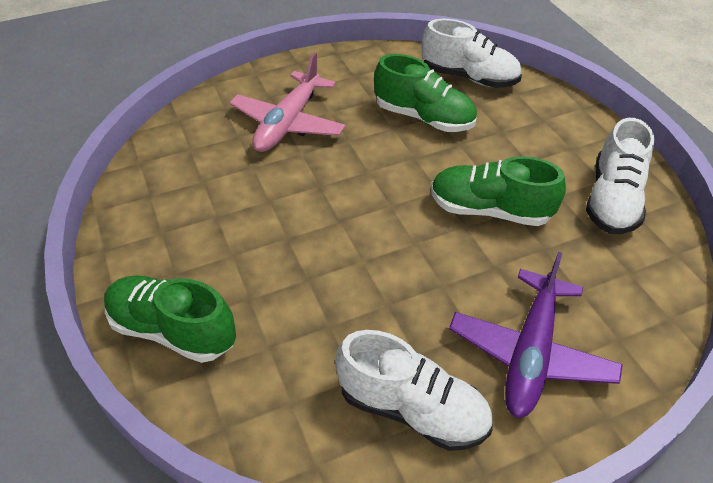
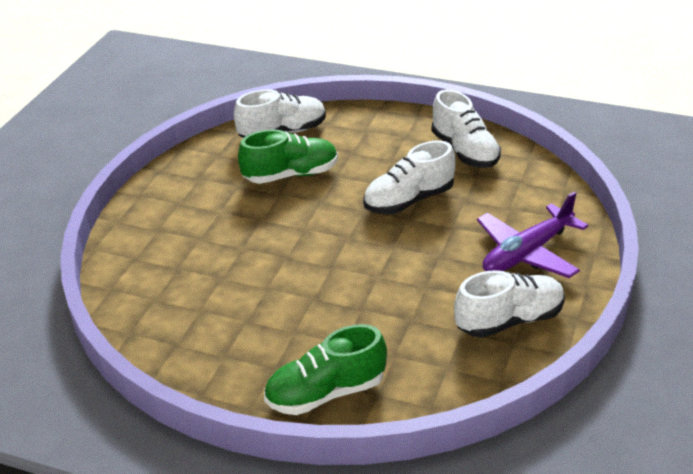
camera: 45 degrees left, 10 degrees down
(288, 123) = (202, 237): pink plane -> none
(489, 210) = (409, 200): green shoe -> white shoe
(530, 353) = (527, 253): purple plane -> purple plane turned 75 degrees clockwise

